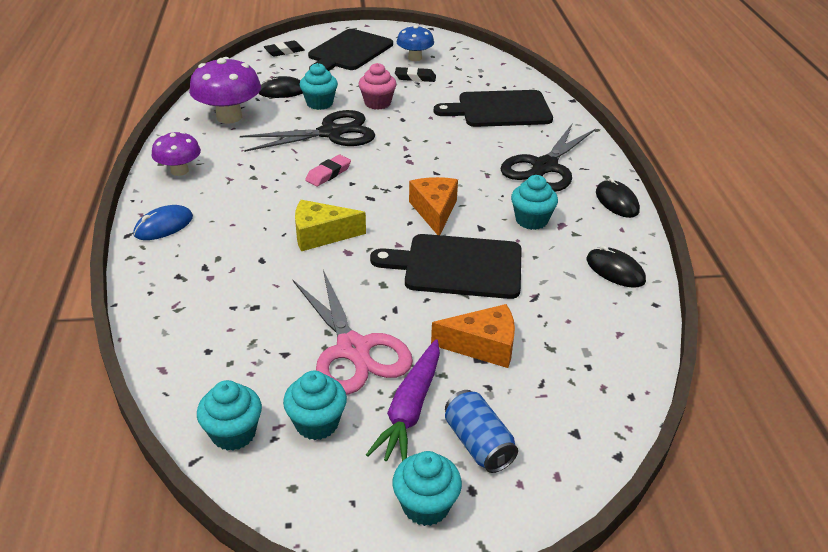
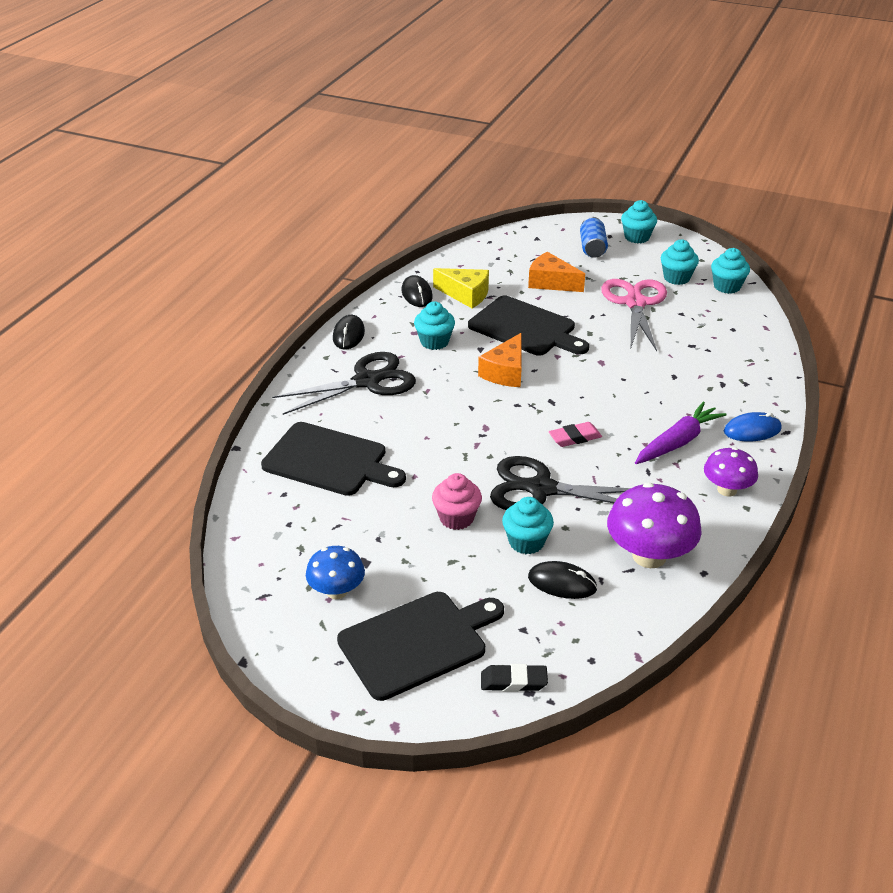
camera: 150 degrees left, 0 degrees up
(321, 235) = (615, 381): yellow cheese -> yellow cheese (466, 294)
(410, 409) = (619, 269): purple carrot -> purple carrot (678, 442)
(415, 78) = (373, 548): black eraser -> none

